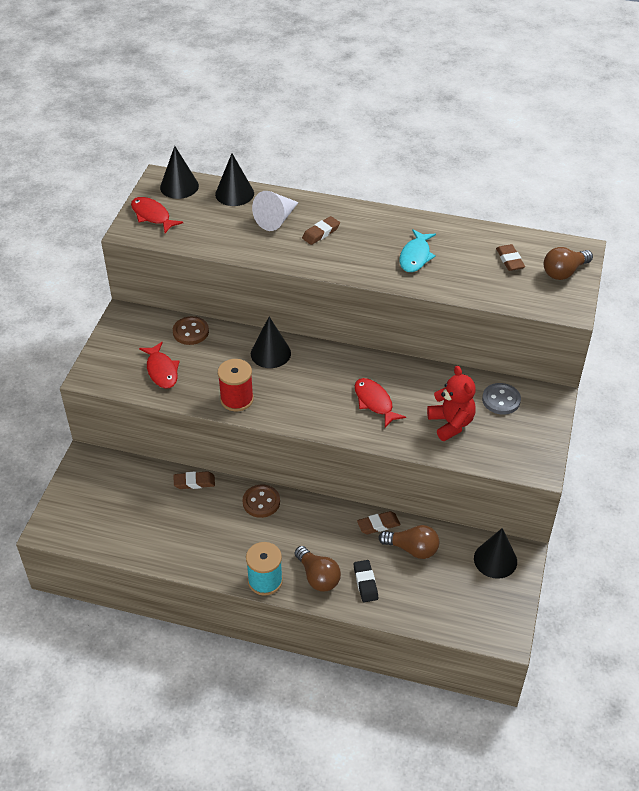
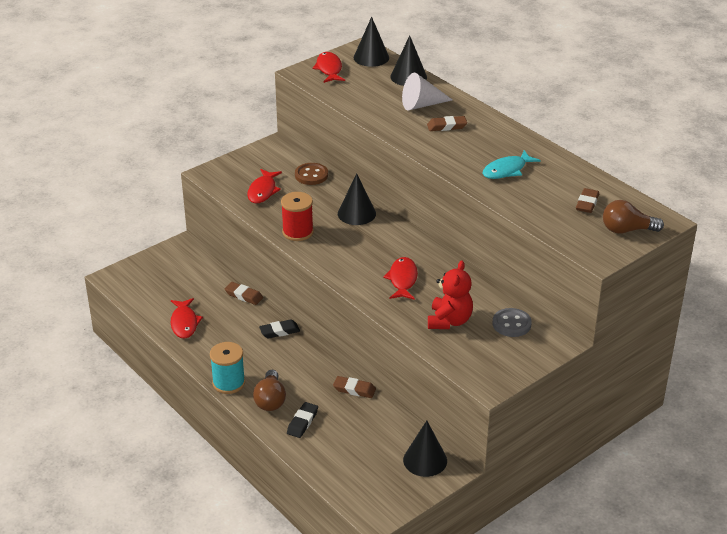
camera: 35 degrees right, 10 degrees down
(165, 541) = (184, 323): none -> red fish
(261, 502) = (279, 331): brown button -> black eraser
(412, 549) = (364, 419): brown light bulb -> none

